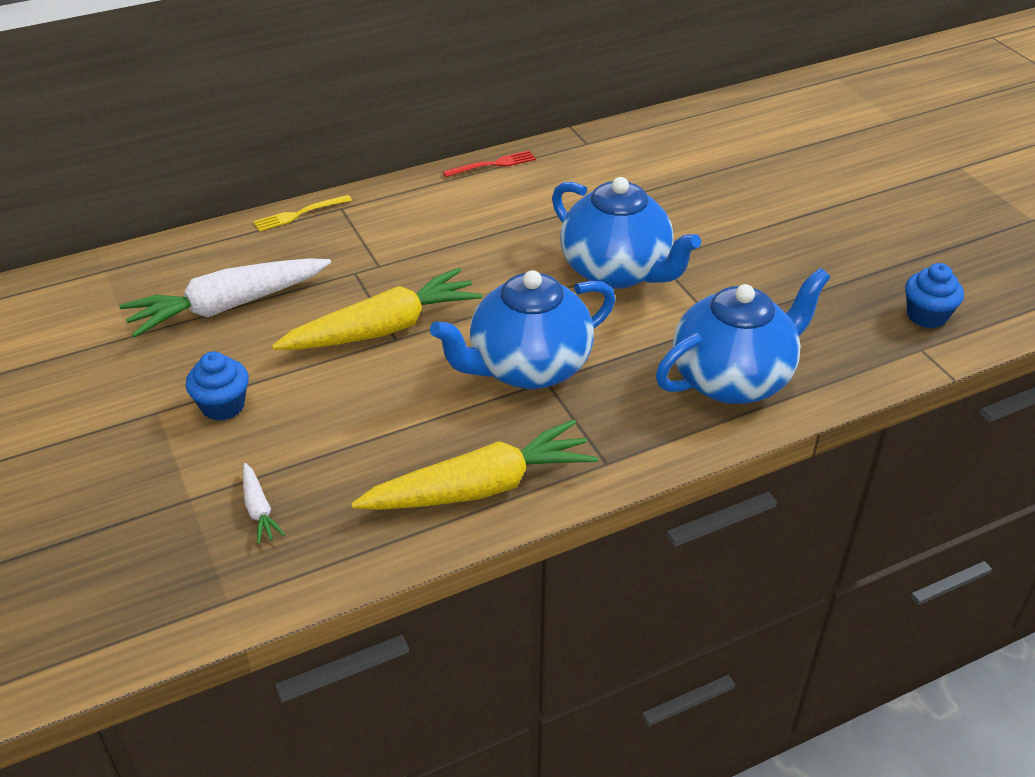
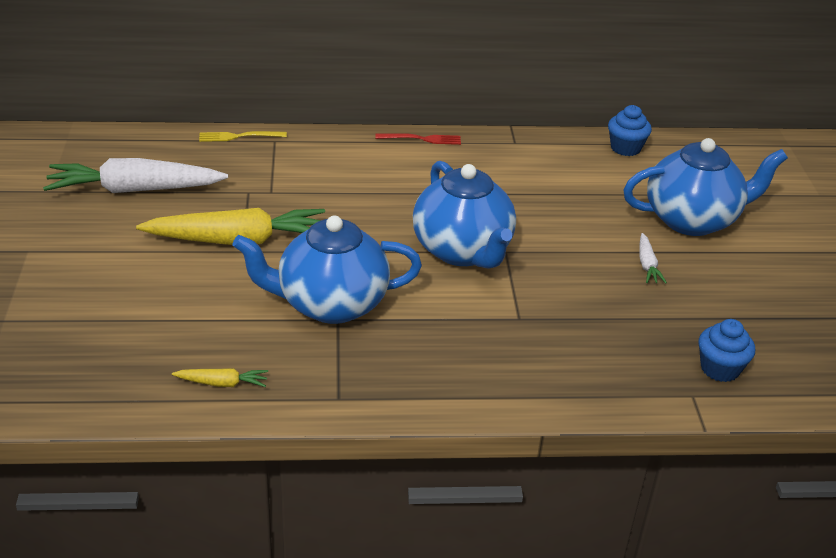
camera: 20 degrees right, 5 degrees down
(223, 406) = (77, 261): blue cupcake -> blue cupcake (625, 148)
(259, 509) = (46, 344): white carrot -> white carrot (647, 265)
(479, 487) = (222, 383): yellow carrot -> yellow carrot, size x0.44
(733, 379) = (498, 366): blue teapot -> blue teapot (692, 220)

